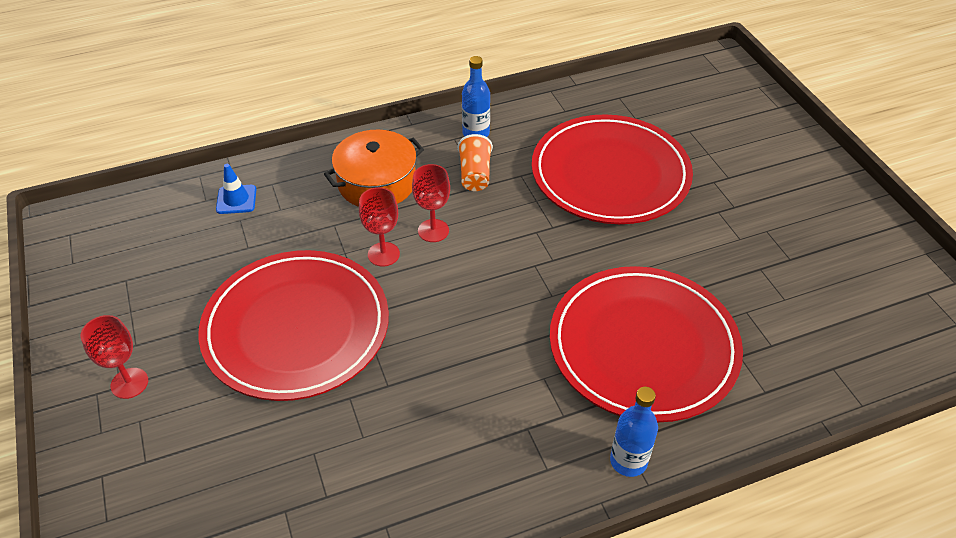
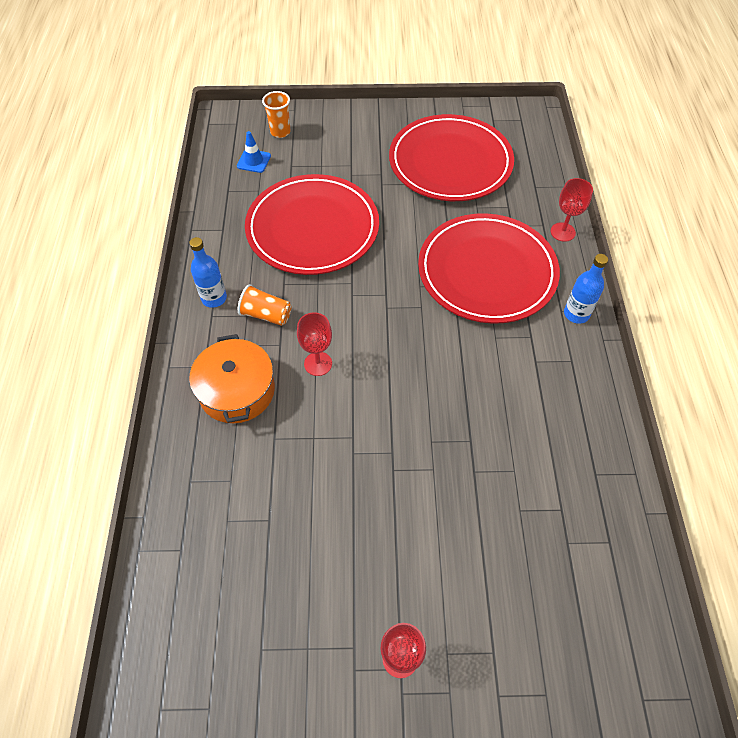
camera: 70 degrees left, 10 degrees up
(236, 199) = (195, 519): blue traffic cone -> blue traffic cone (254, 161)
(296, 328) = (386, 496): red plate -> red plate (450, 162)
(383, 254) = (329, 408): red goblet -> red goblet (562, 232)
(734, 107) = (280, 132): none -> orange cup

